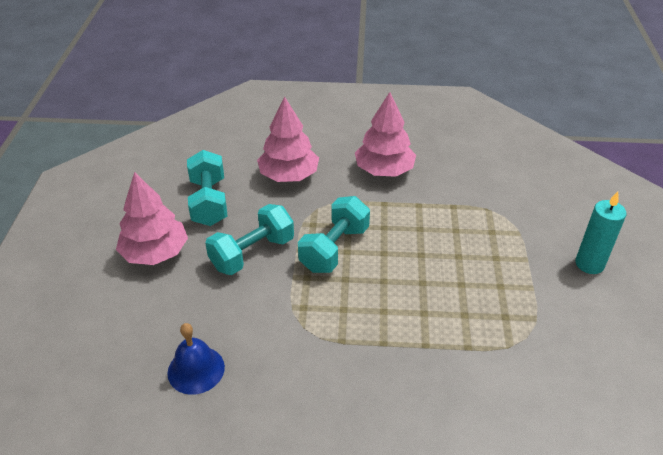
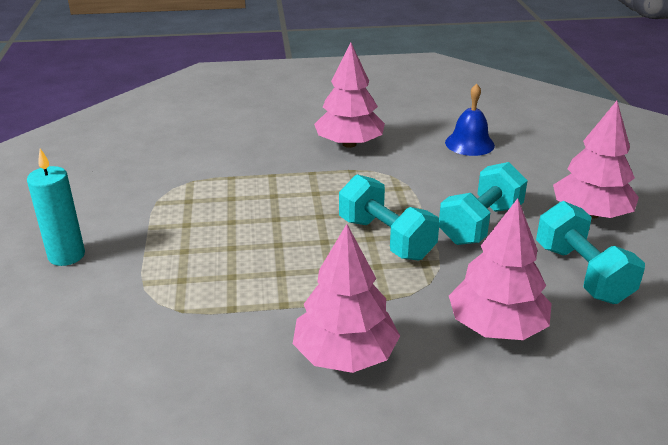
camera: 170 degrees right, 10 degrees down
(333, 390) = (349, 144): none -> pink tree
(334, 249) = (386, 238): turquoise dumbbell -> turquoise dumbbell turned 60 degrees counterclockwise

